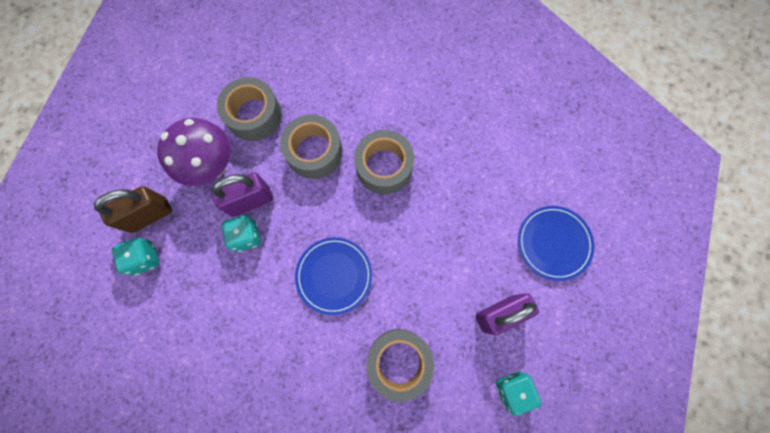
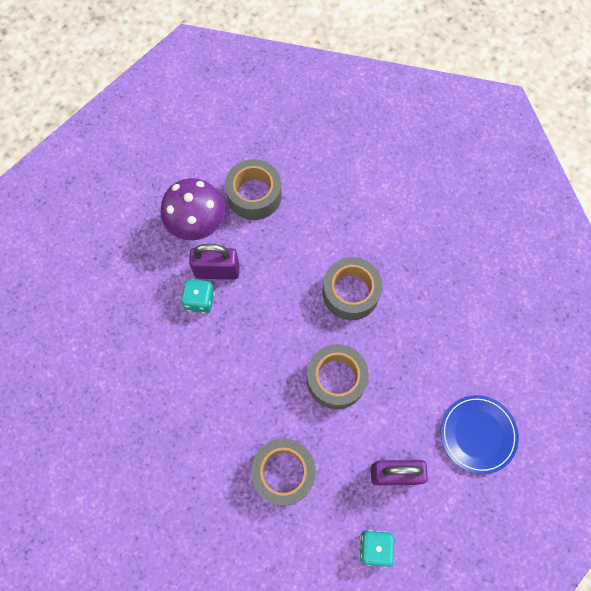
camera: 25 degrees right, 5 degrees down
(145, 258) = (106, 281): turquoise dice -> none
(149, 215) = (126, 245): brown padlock -> none
(314, 152) = (293, 251): grey tape -> grey tape (336, 379)
(334, 275) = (261, 370): blue plate -> none

